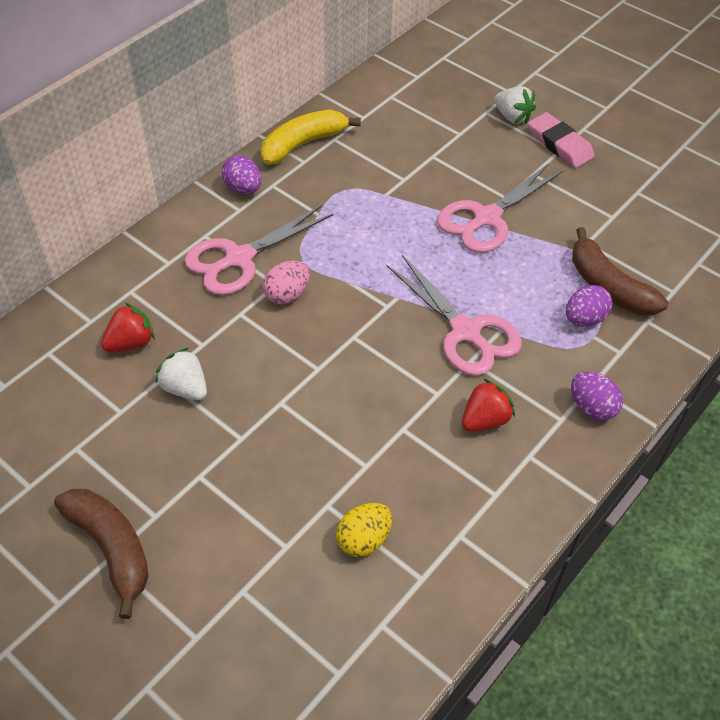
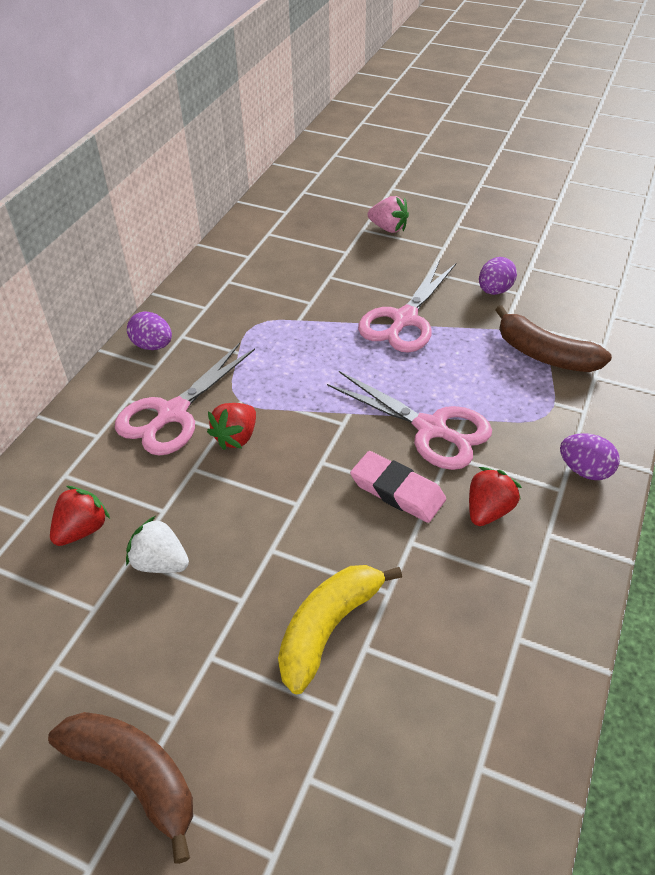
camera: 15 degrees left, 5 degrees down
(287, 294) = (236, 437): pink egg -> red strawberry
(303, 144) = (199, 292): yellow banana -> yellow banana (328, 628)
(363, 540) = (419, 675): yellow egg -> none
(512, 117) = (388, 228): white strawberry -> pink strawberry
(559, 144) = (441, 242): pink eraser -> pink eraser (397, 491)
(584, 319) = (537, 389): purple egg -> purple egg (494, 290)

